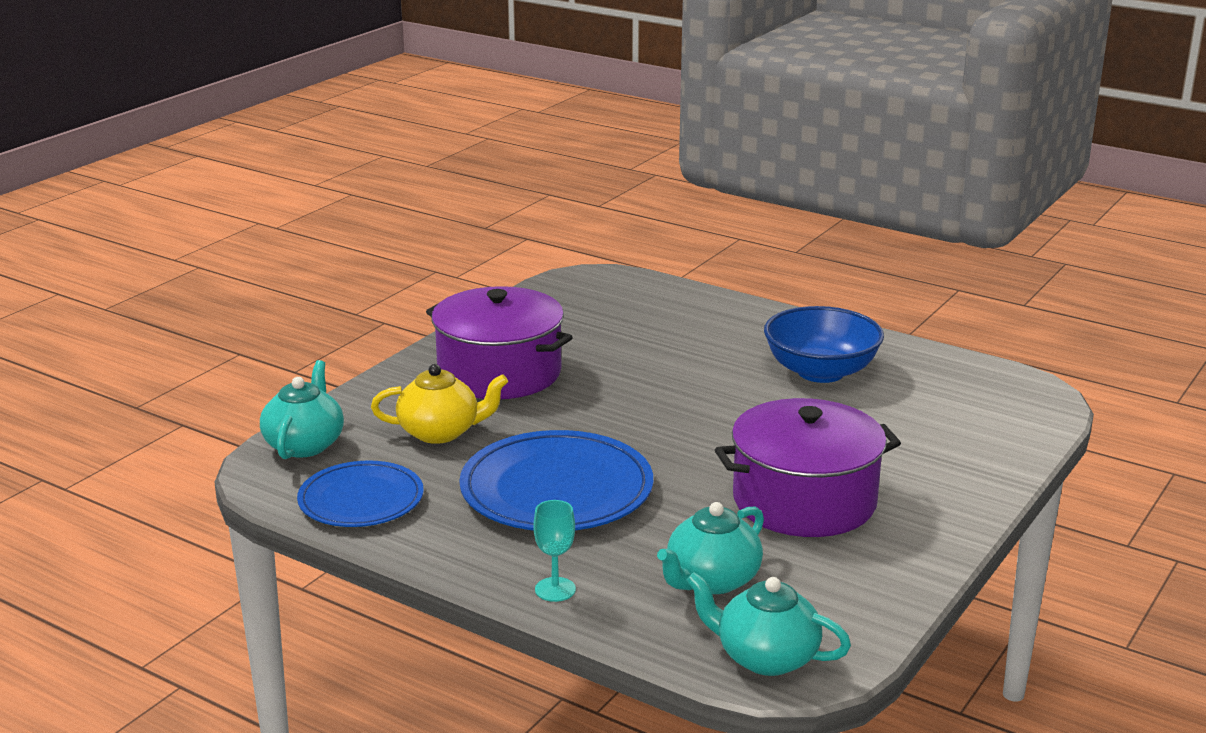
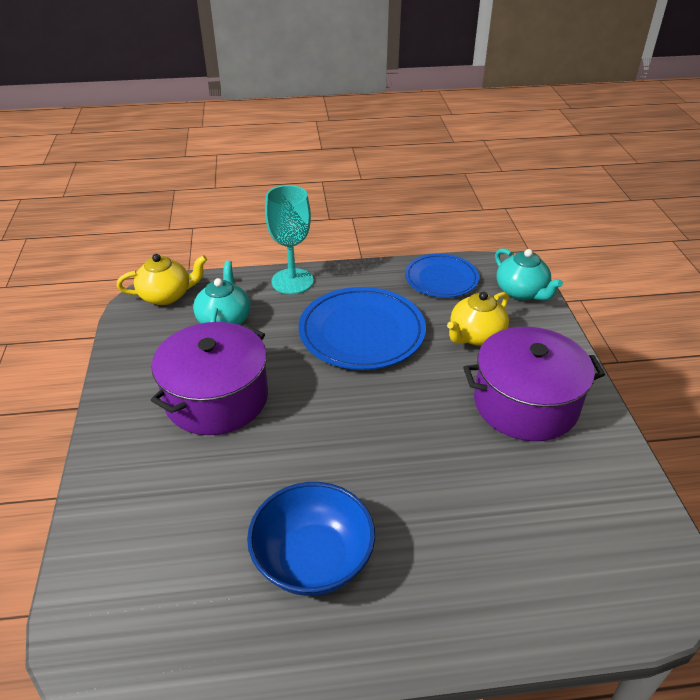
camera: 140 degrees right, 15 degrees up
(555, 589) = (292, 281): turquoise goblet -> turquoise goblet, size x1.90
(765, 657) = (167, 295): turquoise teapot -> yellow teapot

